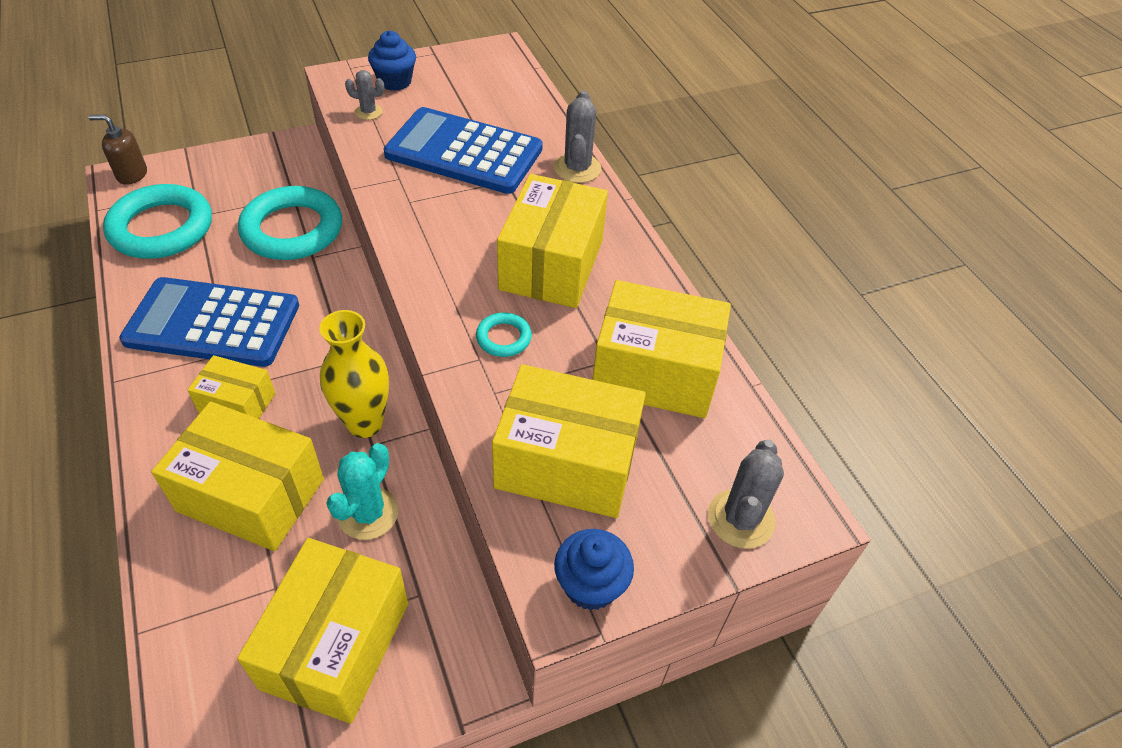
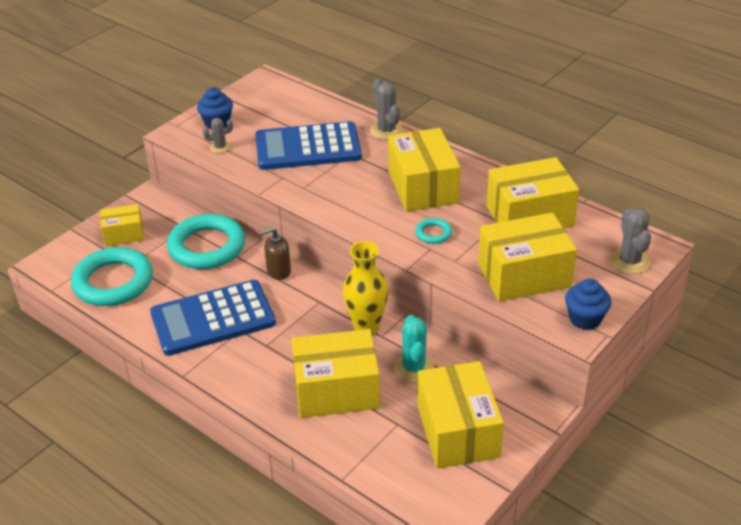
camera: 25 degrees left, 10 degrees down
(132, 174) = (51, 260): brown soap dispenser -> brown soap dispenser (278, 271)
(237, 403) = (277, 351): yellow box -> yellow box (124, 234)

